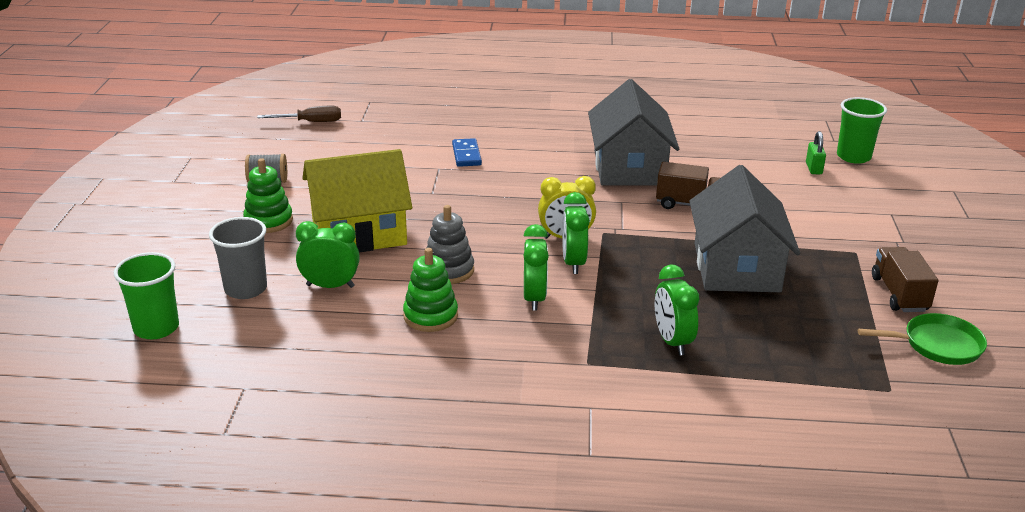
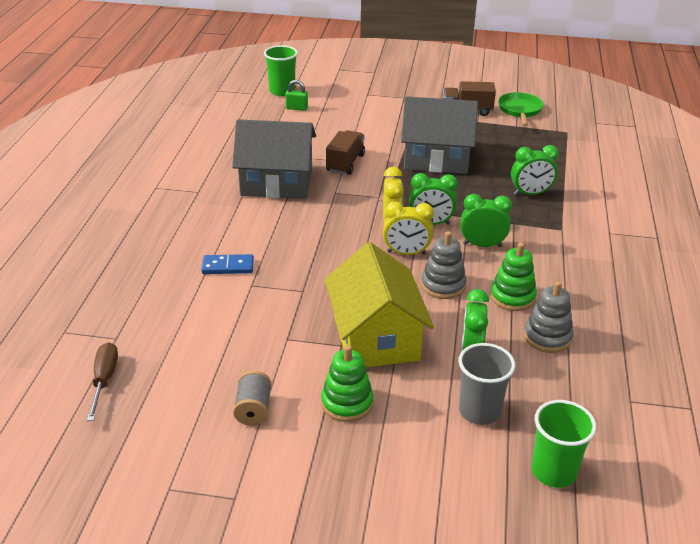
camera: 85 degrees left, 5 degrees up
(357, 337) = (547, 337): none -> grey stacking toy
(507, 247) = (406, 253): none -> yellow clock

